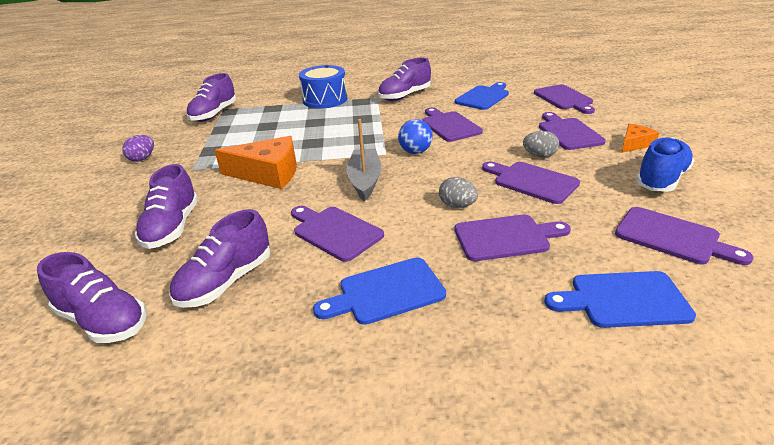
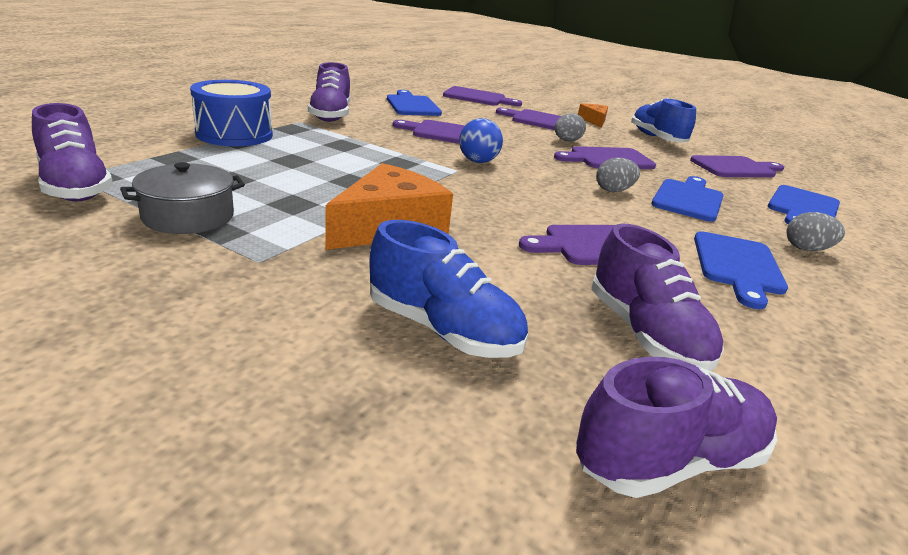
camera: 60 degrees left, 5 degrees down
(142, 158) = (104, 284): purple egg -> none
(172, 228) = (443, 330): purple shoe -> blue shoe
(215, 140) = (188, 216): none -> grey pot
(365, 180) = (503, 197): grey boat -> none
(489, 321) = (806, 249): none -> grey egg
(506, 237) = (688, 199): purple cutting board -> blue cutting board

